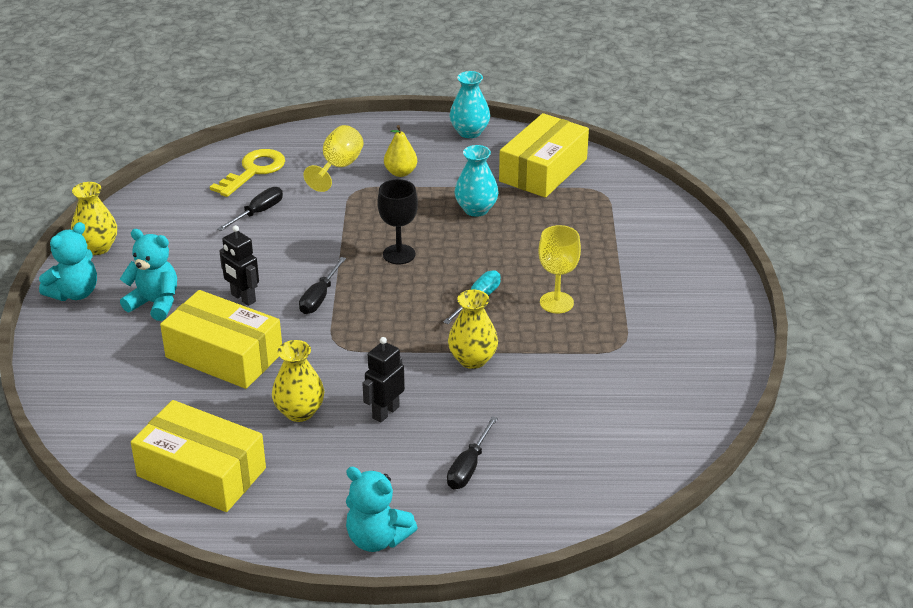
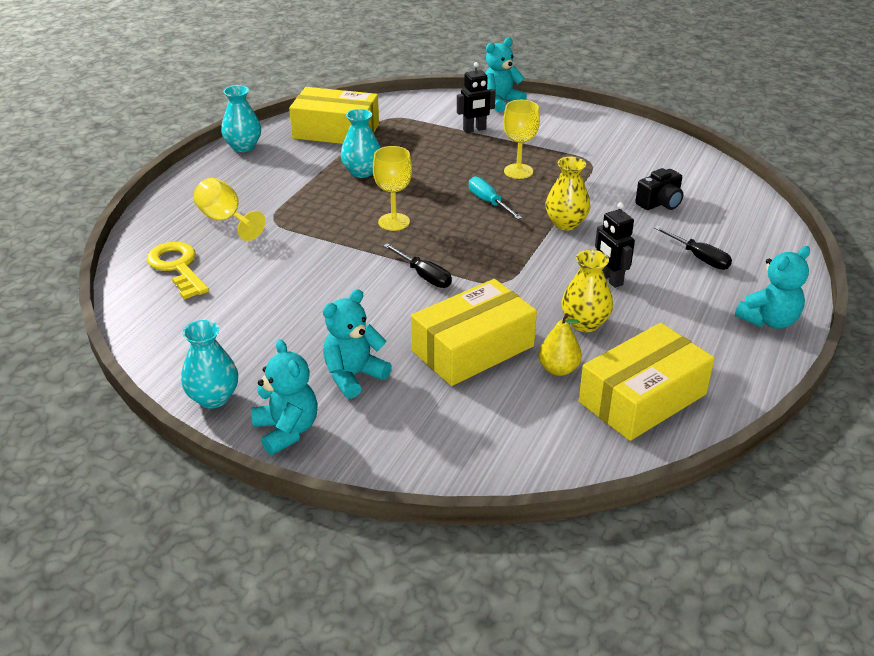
camera: 65 degrees left, 0 degrees up
(97, 247) = (213, 398): yellow vase -> turquoise vase
(243, 298) = (390, 319): black robot -> black robot (474, 129)
(258, 212) = (254, 280): black screwdriver -> none
(399, 254) = (394, 222): black goblet -> yellow goblet
(400, 172) = (269, 192): yellow pear -> yellow pear (558, 369)
(543, 170) = (336, 131): yellow box -> yellow box turned 45 degrees counterclockwise
(566, 417) = (660, 203): none -> black camera
(706, 251) = (500, 102): none -> turquoise teddy bear

